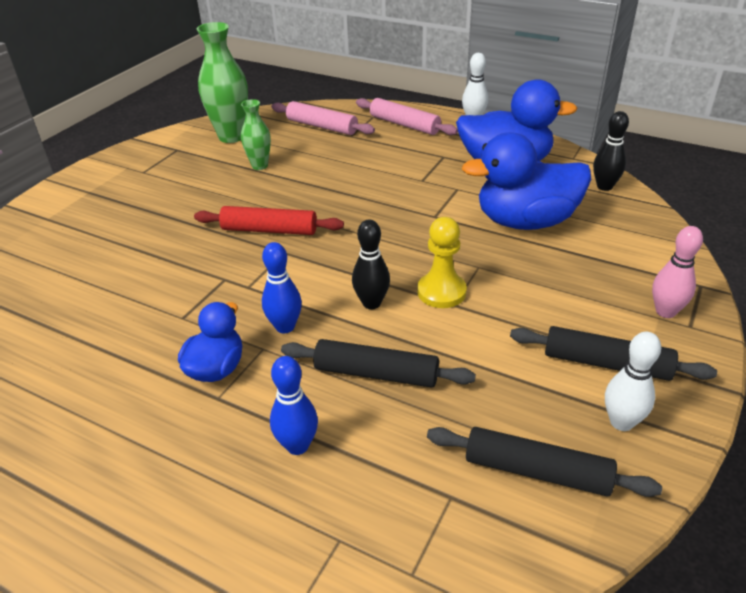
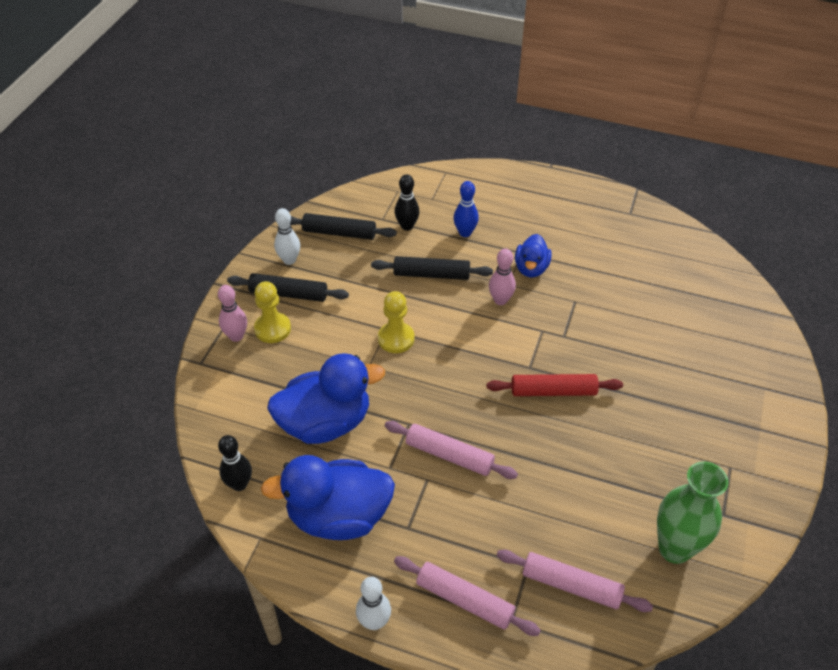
camera: 170 degrees right, 10 degrees up
(260, 166) = (609, 489): green vase -> none
(285, 327) = (500, 300): blue bowling pin -> pink bowling pin
(371, 303) = (446, 324): black bowling pin -> black bowling pin (407, 226)
(397, 192) = (449, 455): none -> pink rolling pin
(616, 316) = (272, 329): none -> yellow pawn

